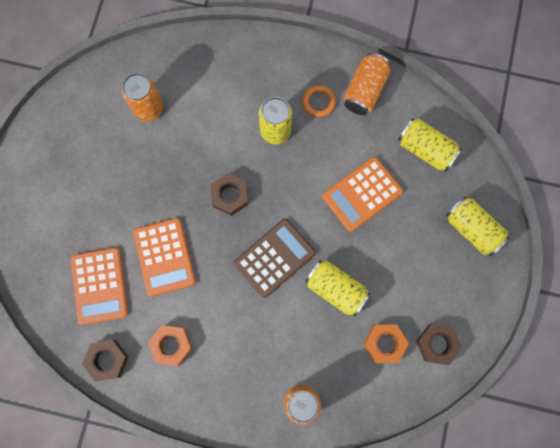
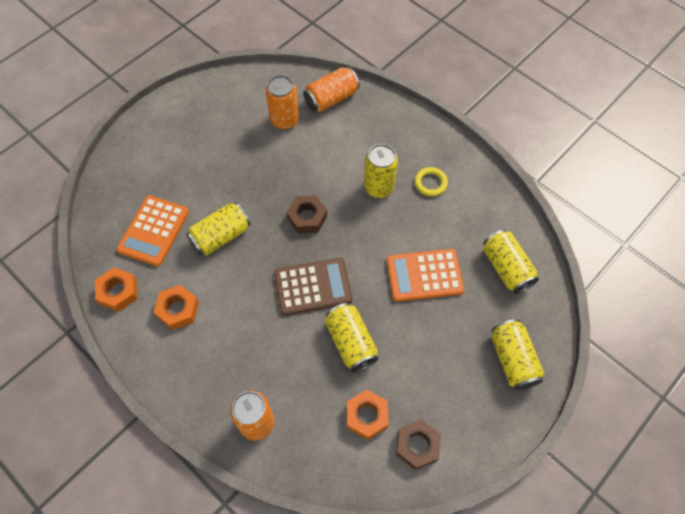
camera: 30 degrees right, 15 degrees down
(107, 360) = (118, 292): brown nut -> orange nut
(164, 257) = (221, 236): orange calculator -> yellow can
(318, 102) = (430, 183): orange ring -> yellow ring
(365, 90) = (478, 194): orange can -> orange can (331, 99)

